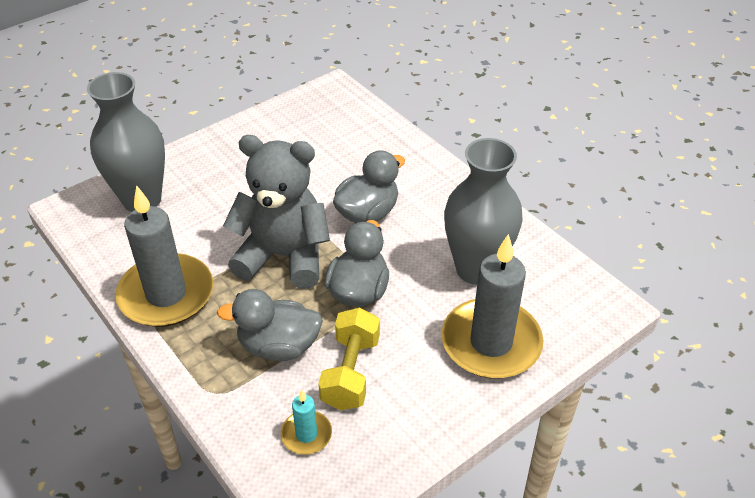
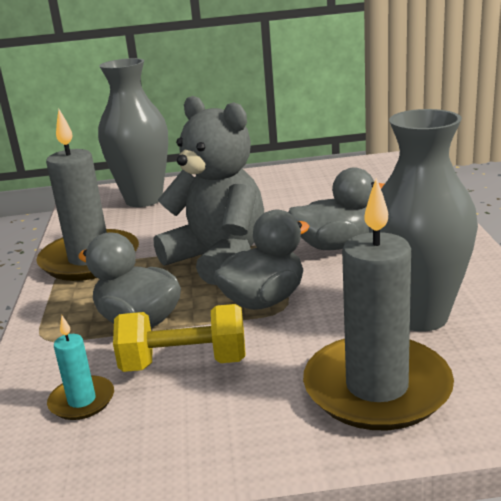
camera: 35 degrees right, 20 degrees down
(351, 372) = (184, 363): yellow dumbbell -> yellow dumbbell turned 45 degrees clockwise

